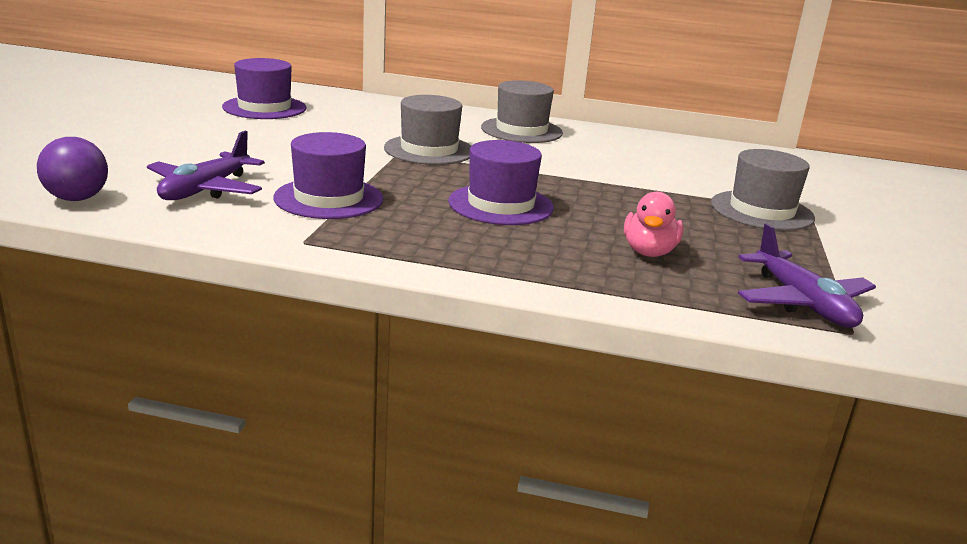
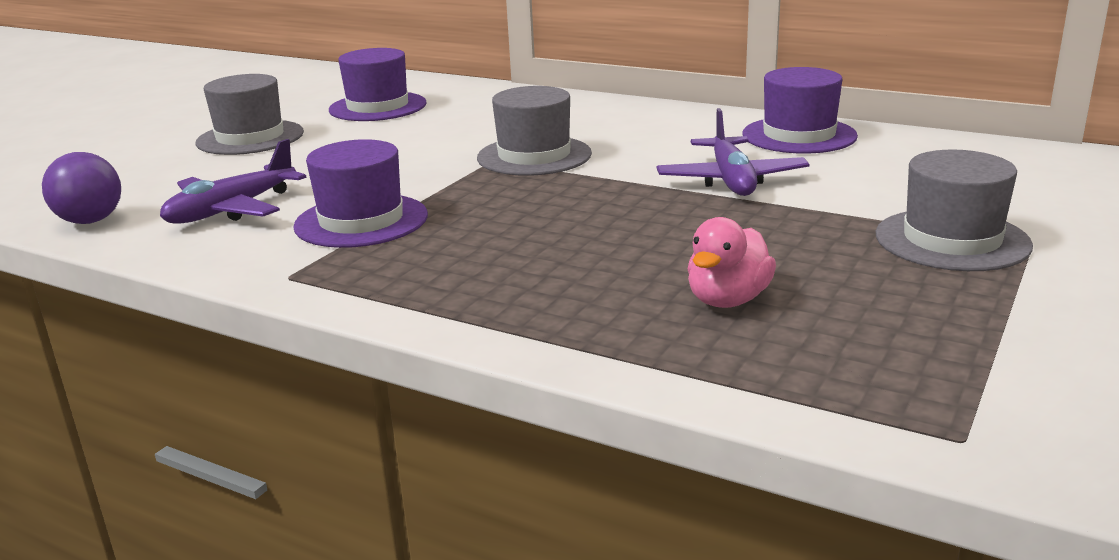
camera: 20 degrees right, 0 degrees up
(500, 205) = (570, 230): purple hat -> purple hat (799, 135)
(521, 130) = (677, 127): grey hat -> grey hat (250, 138)
(802, 302) = (912, 386): purple plane -> purple plane (731, 180)

